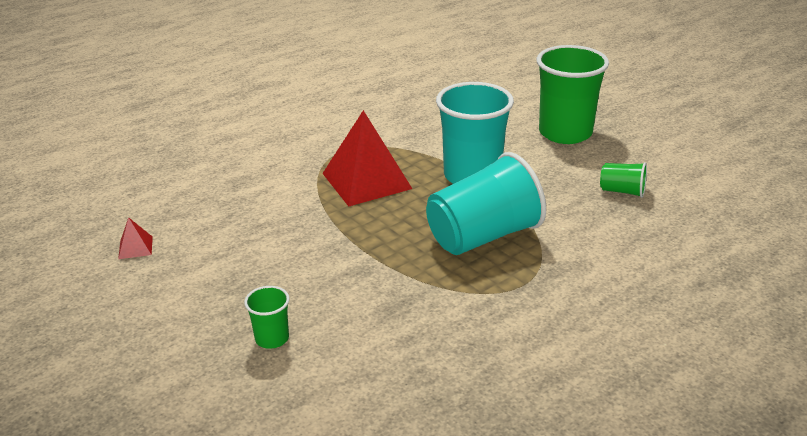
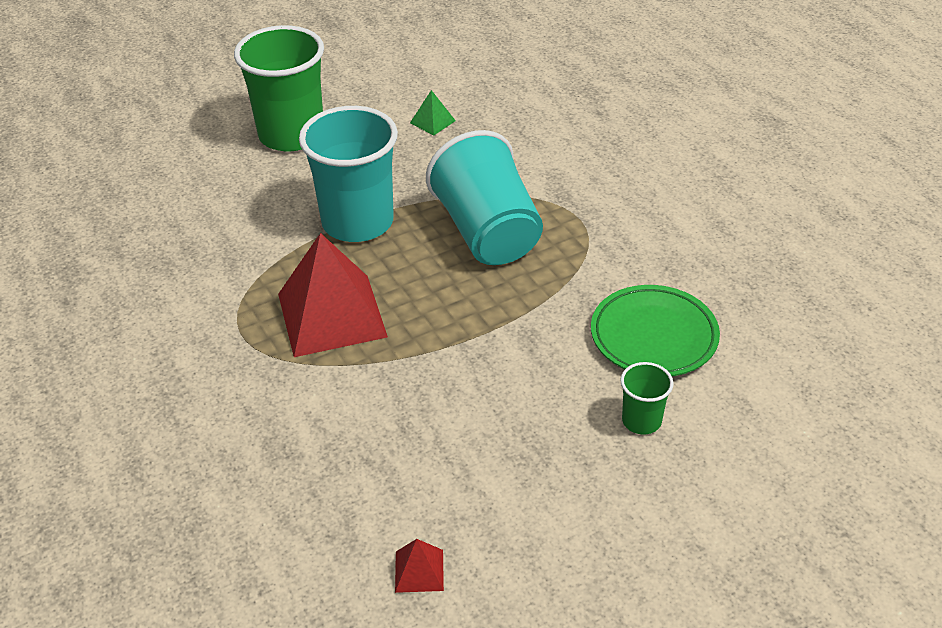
camera: 80 degrees left, 10 degrees up
(374, 340) = (653, 336): none -> green plate
(622, 191) = (432, 122): green cup -> green pyramid

